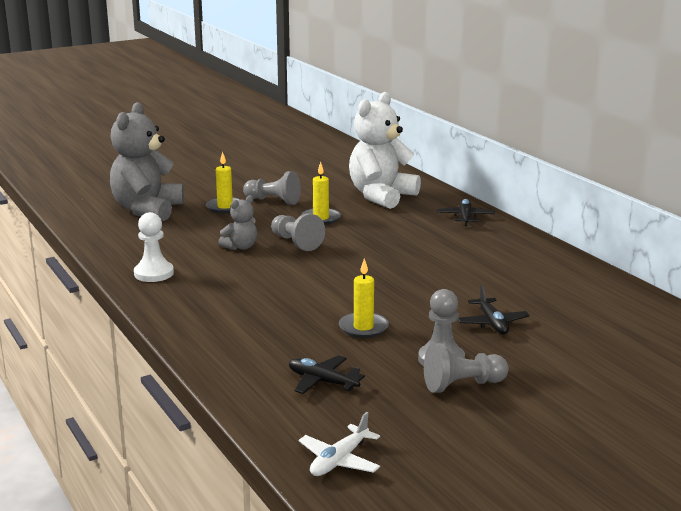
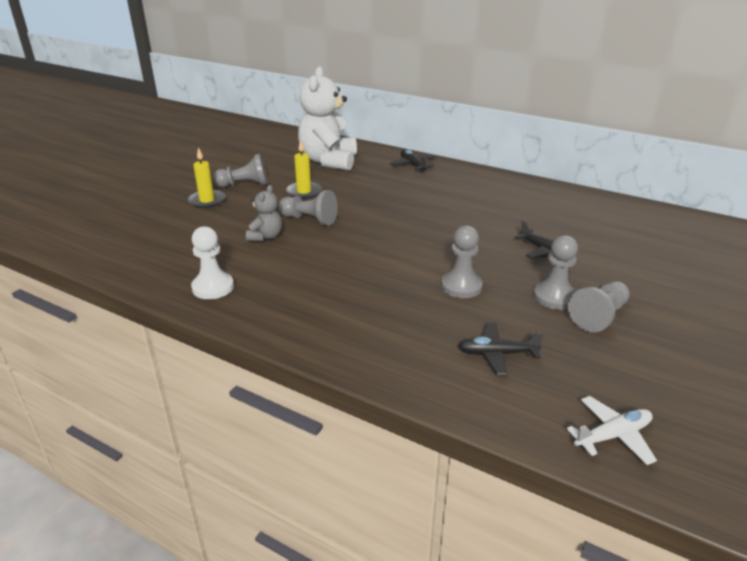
camera: 30 degrees left, 10 degrees up
(147, 210) = (133, 221): grey teddy bear -> none
(339, 460) = (613, 436): white plane -> white plane turned 120 degrees counterclockwise
(363, 328) = (461, 286): yellow candle -> grey pawn

